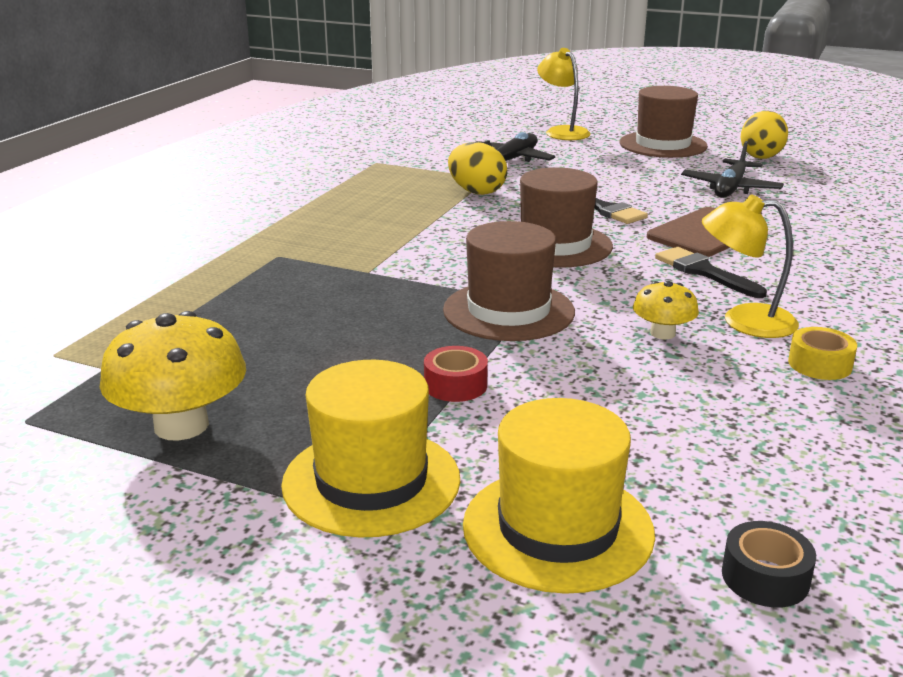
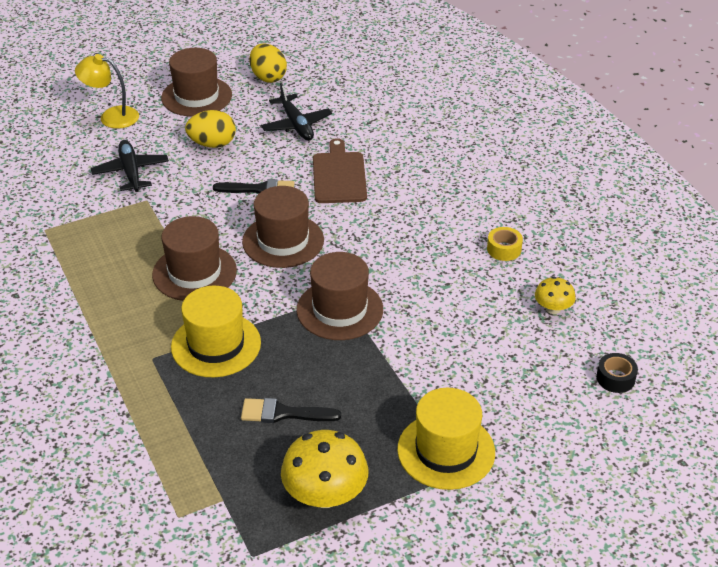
camera: 50 degrees left, 15 degrees up
(430, 228) = (194, 272): none -> brown hat
(455, 385) = (393, 375): red tape -> none
(476, 192) = (163, 219): yellow egg -> yellow egg (212, 144)
(558, 528) = (535, 414): yellow hat -> yellow hat (216, 345)
(662, 333) = (424, 274): yellow mushroom -> yellow mushroom (553, 308)
(704, 272) = (381, 214): black brush -> black brush (283, 413)
(744, 321) = (443, 240): yellow lamp -> none

